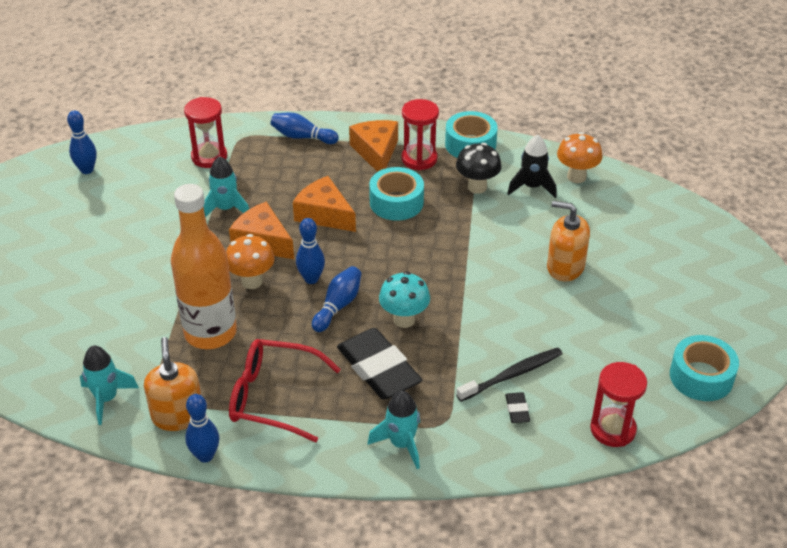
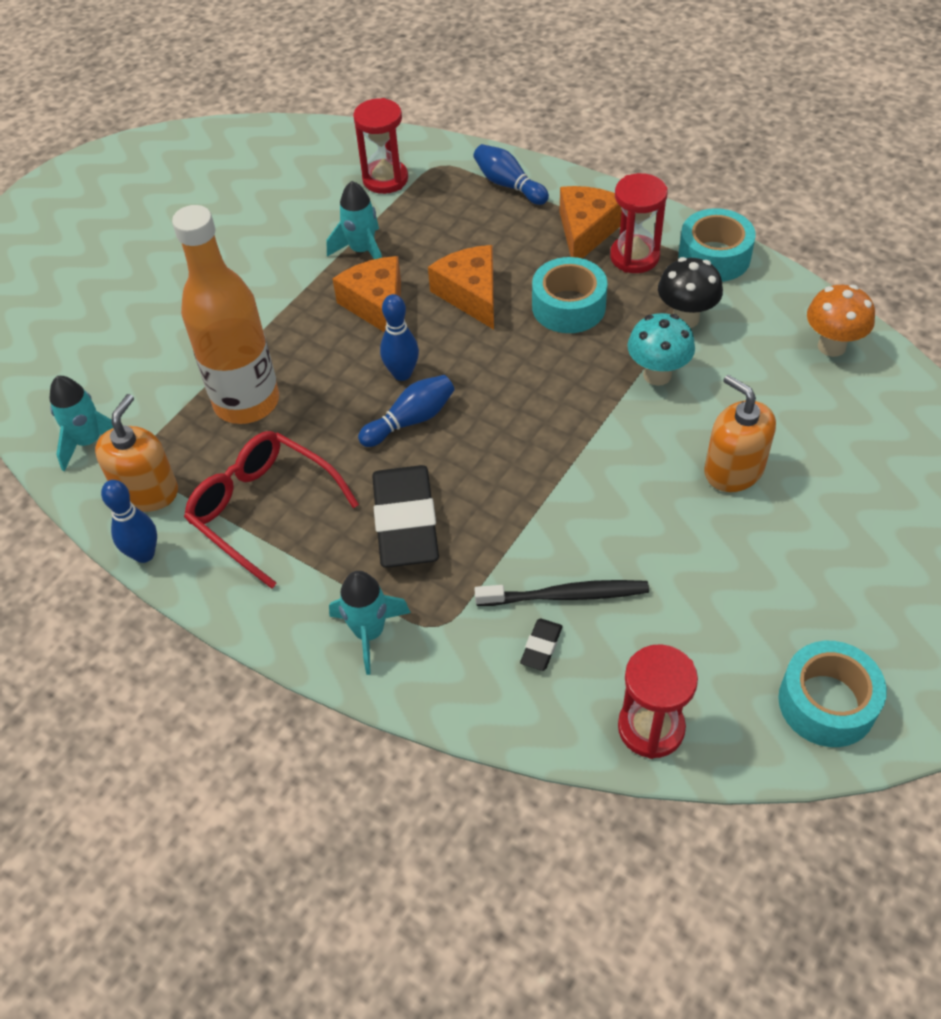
camera: 30 degrees right, 10 degrees up
(87, 170) = (244, 156): blue bowling pin -> none
(252, 281) = (333, 353): orange mushroom -> none
(404, 320) = (478, 468): turquoise mushroom -> turquoise mushroom (657, 375)
(532, 187) = (759, 341): black rocket -> none

